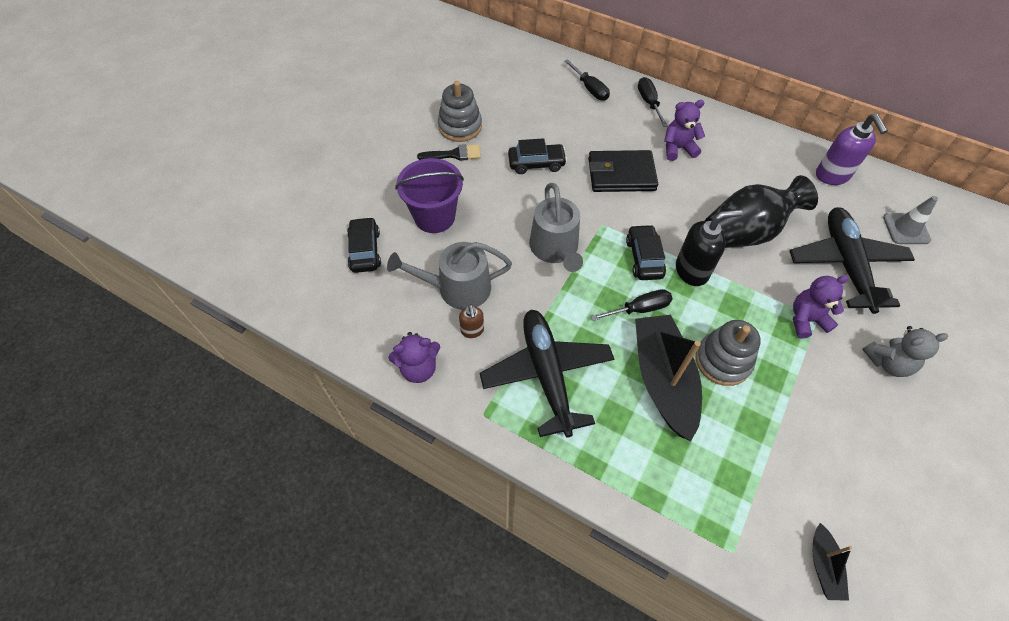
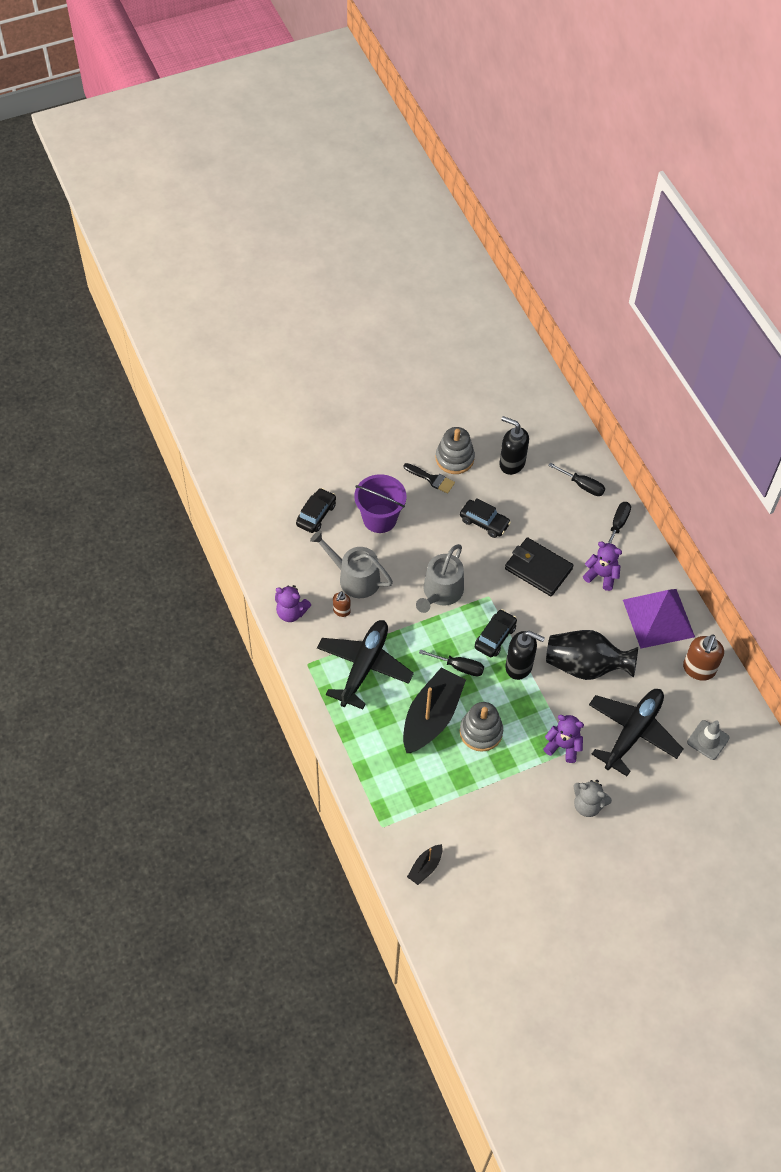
camera: 35 degrees right, 0 degrees up
(514, 104) = (511, 463): none -> black soap dispenser
(590, 89) = (582, 485): black screwdriver -> black screwdriver turned 60 degrees counterclockwise
(757, 154) = (658, 618): none -> purple pyramid
(832, 175) = (698, 669): purple soap dispenser -> brown soap dispenser

